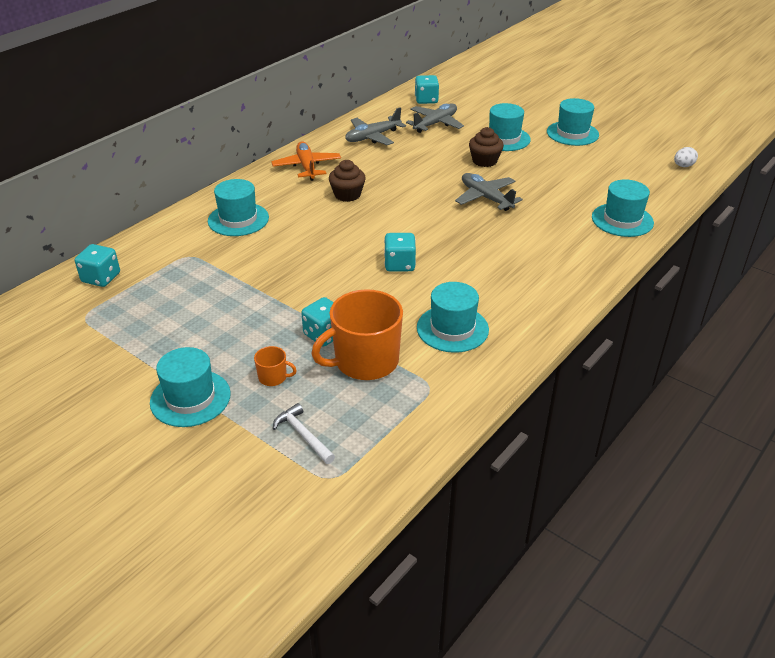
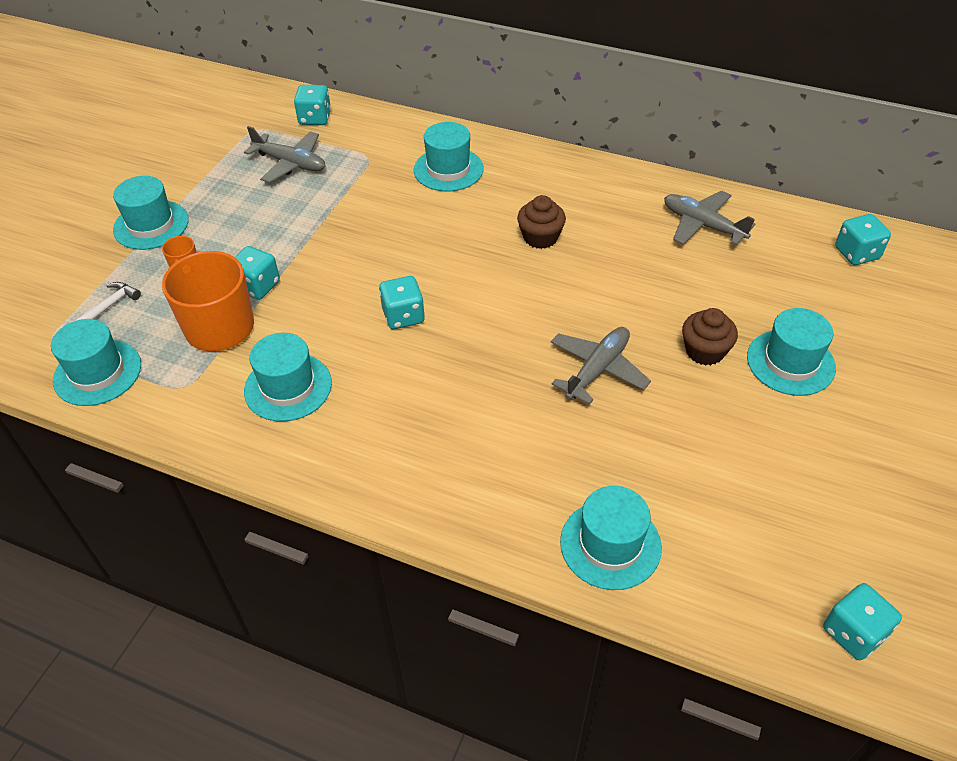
camera: 75 degrees right, 10 degrees up
(307, 167) = (589, 188): orange plane -> none
(435, 124) = (786, 278): grey plane -> grey plane (290, 163)
(572, 133) = (871, 449): turquoise hat -> turquoise hat (97, 372)
(683, 166) = (853, 632): white egg -> turquoise dice

